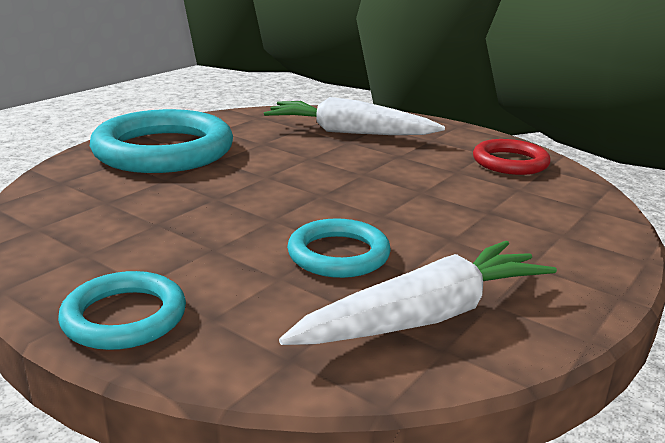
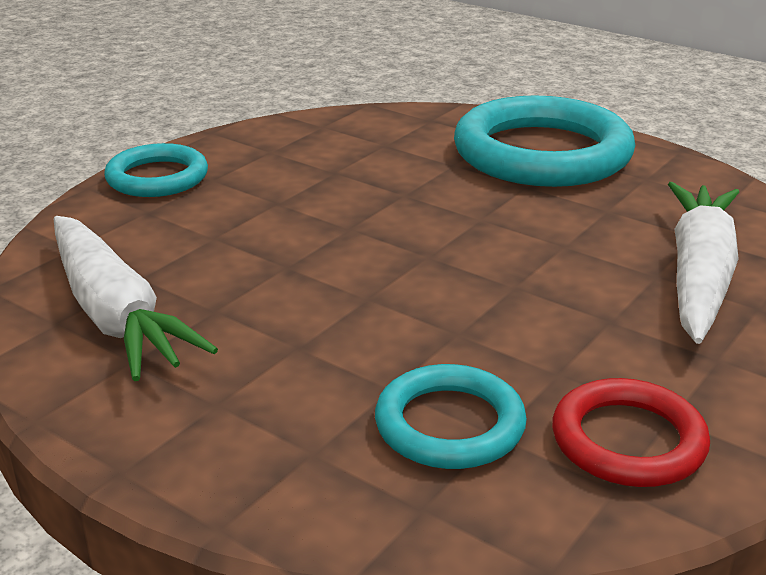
camera: 90 degrees right, 5 degrees up
(338, 254) = (257, 266): turquoise ring -> turquoise ring (449, 424)

